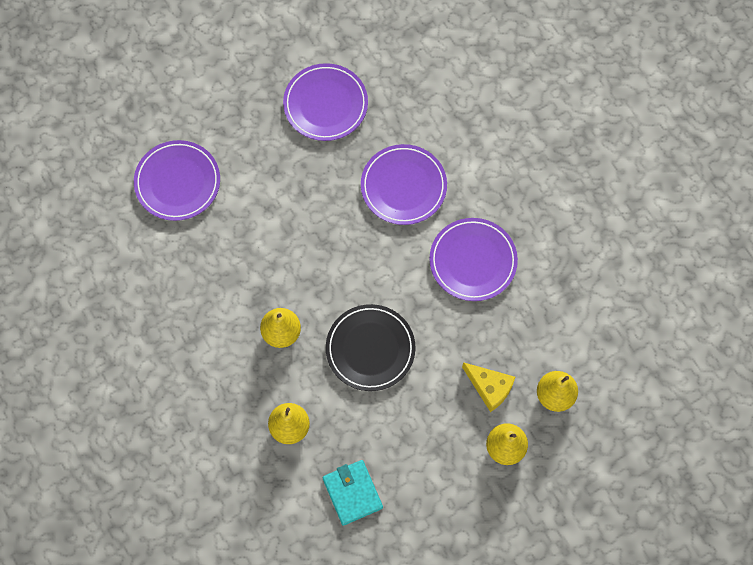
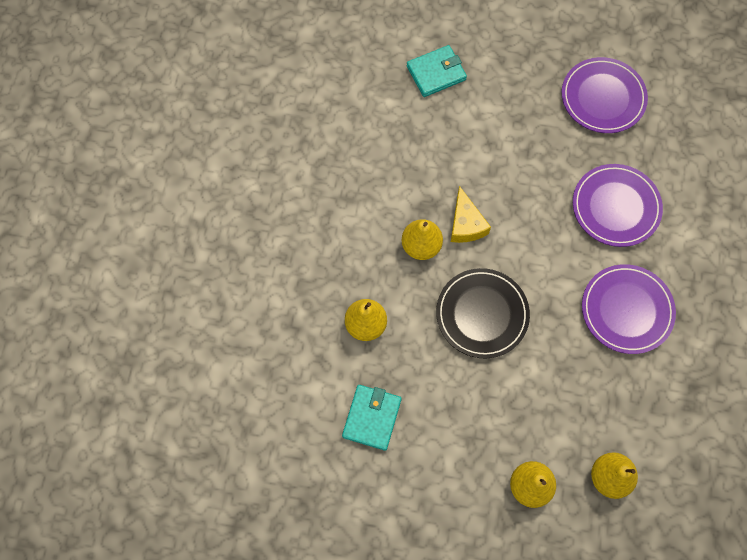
camera: 40 degrees right, 0 degrees up
(177, 182) = (436, 73): purple plate -> turquoise wallet
(489, 387) = (557, 425): yellow cheese -> yellow cheese (465, 224)

